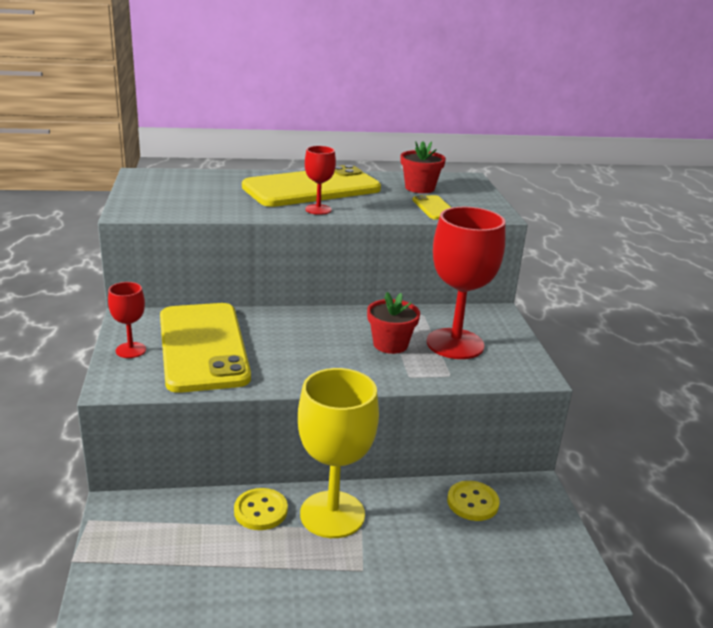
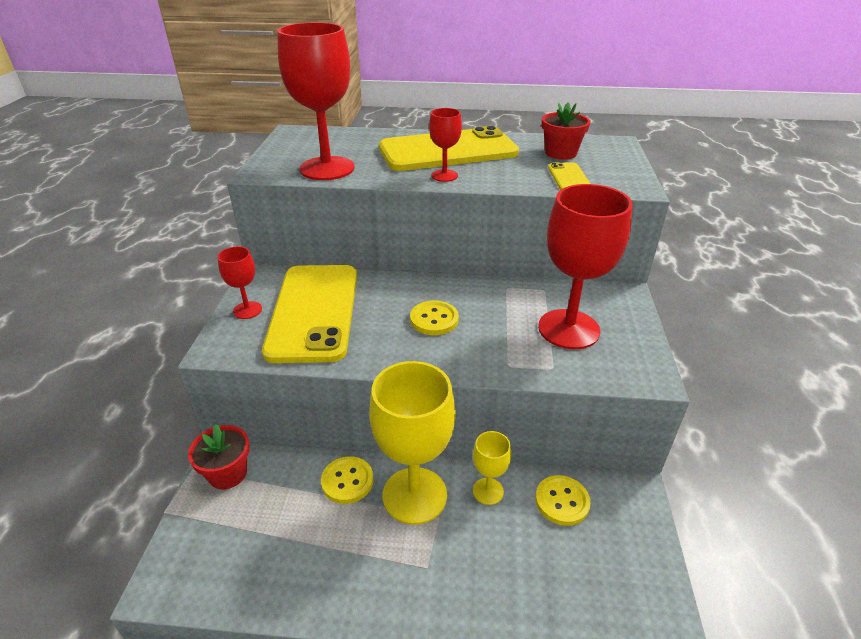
camera: 15 degrees right, 10 degrees up
(198, 206) = (327, 168): none -> red goblet
(327, 345) = (434, 319): none -> yellow button
(390, 344) = (499, 324): red flower pot -> red flower pot (228, 473)
(402, 502) = (488, 491): none -> yellow goblet

